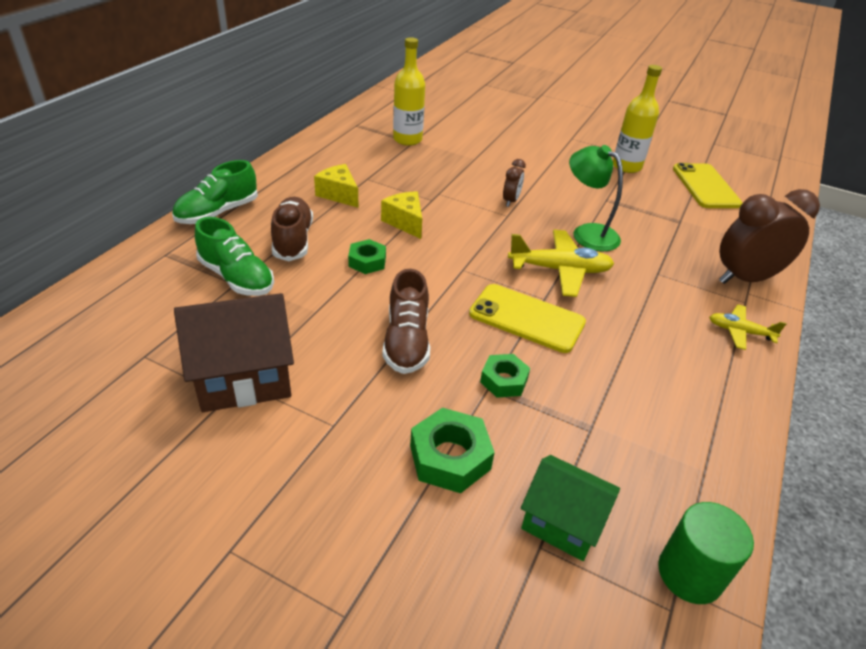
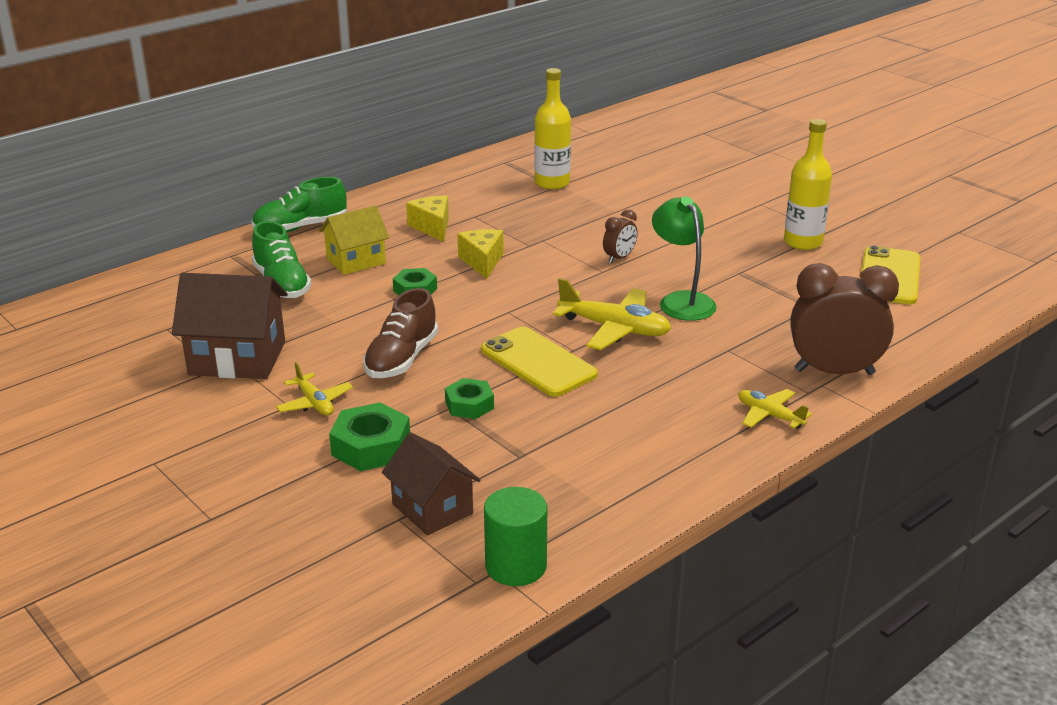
camera: 25 degrees right, 10 degrees down
(293, 240) = (356, 261): brown shoe -> yellow house
(358, 415) = (314, 403): none -> yellow plane
(562, 522) = (432, 509): green house -> brown house

